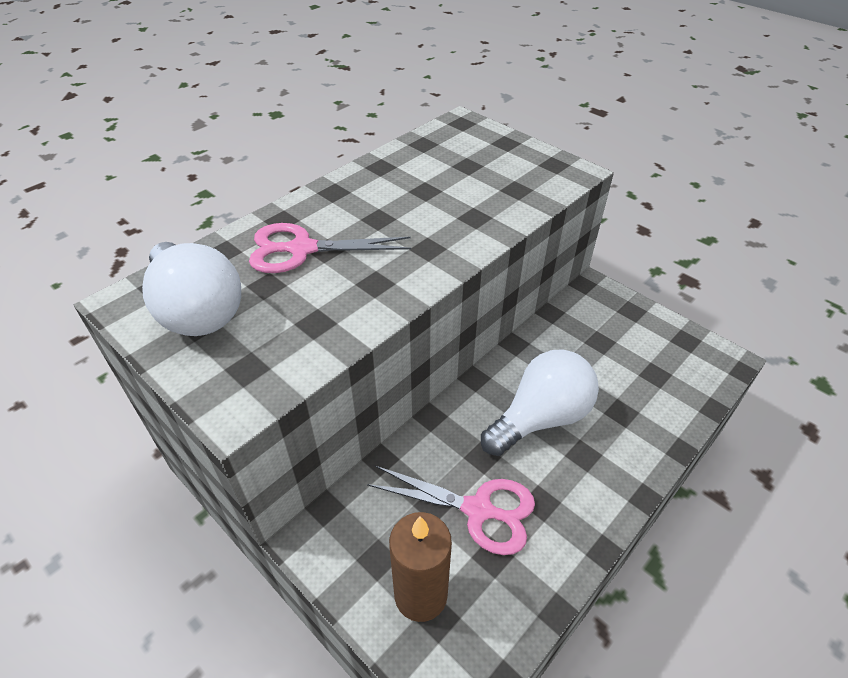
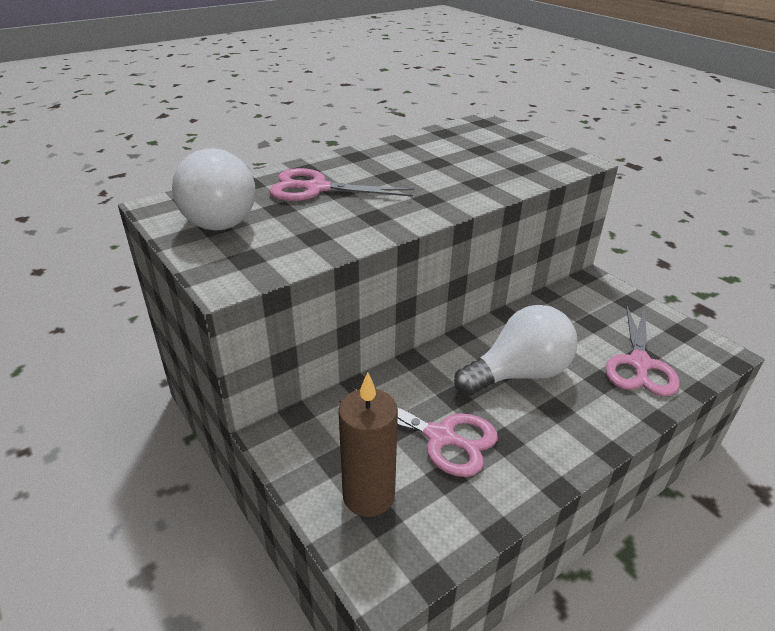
camera: 10 degrees right, 10 degrees down
(653, 386) = (639, 364): none -> pink scissors

